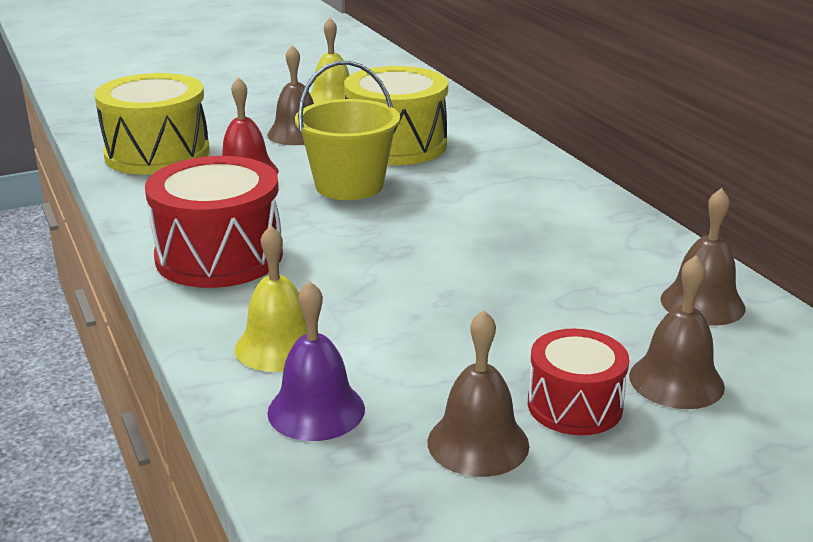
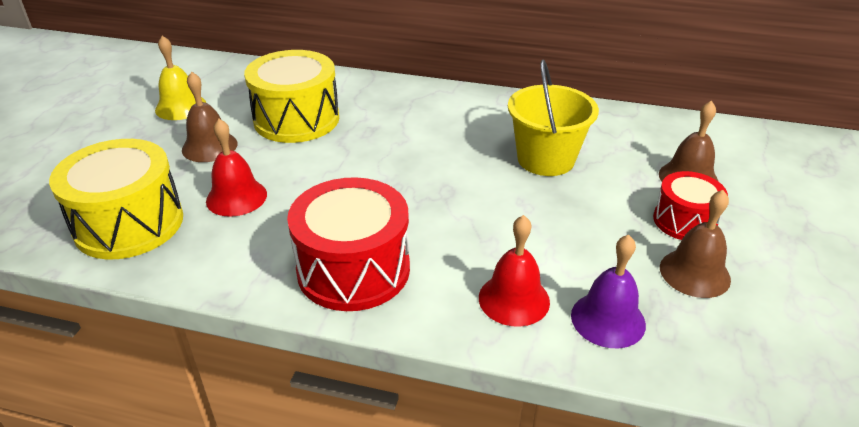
camera: 50 degrees left, 10 degrees up
(279, 346) = (514, 299): yellow bell -> red bell
(349, 185) = (327, 165): yellow bucket -> yellow bucket (546, 159)
(702, 303) = (622, 130): brown bell -> none

